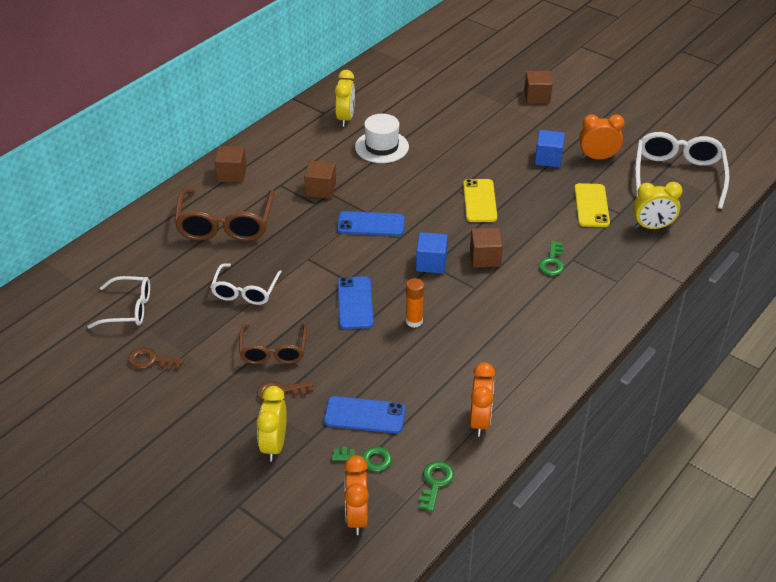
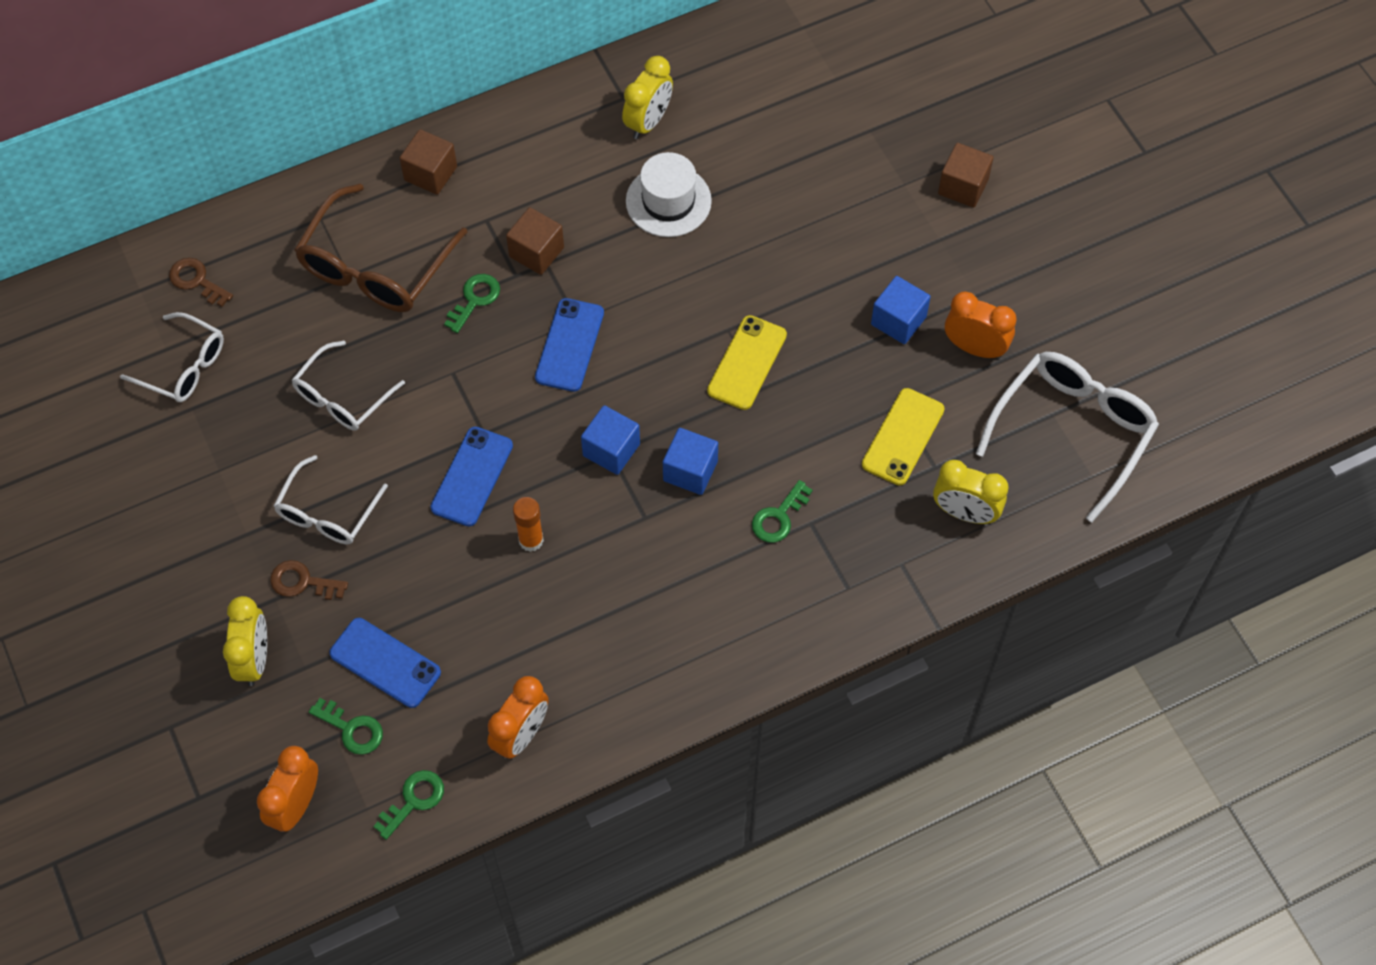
camera: 25 degrees right, 20 degrees up
(151, 361) = (172, 464): brown key -> brown key (196, 281)
(273, 351) = (327, 512): brown glasses -> white glasses
(274, 445) = (254, 659): yellow clock -> yellow clock turned 150 degrees clockwise
(298, 221) = (475, 299): none -> green key
(371, 224) = (570, 345): blue phone -> blue phone turned 75 degrees clockwise
(485, 258) = (690, 471): brown cube -> blue cube

